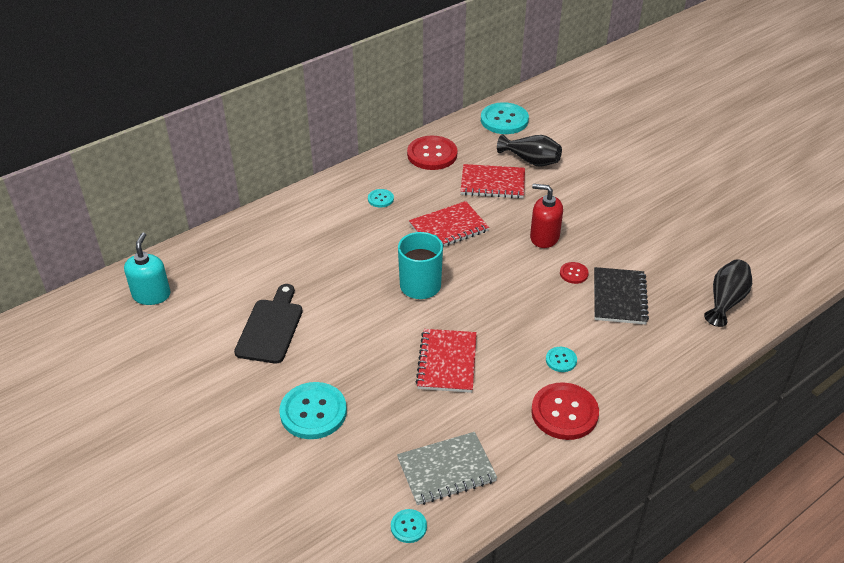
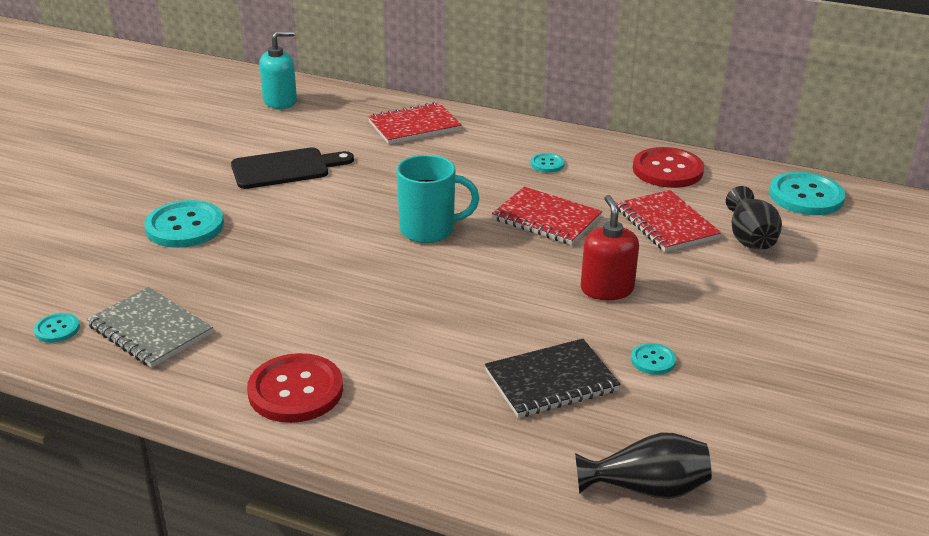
camera: 60 degrees right, 10 degrees down
(447, 362) = (317, 283): red notebook -> red notebook (414, 126)
(561, 360) = (387, 363): turquoise button -> turquoise button (653, 360)
(573, 273) = (560, 331): red button -> none

